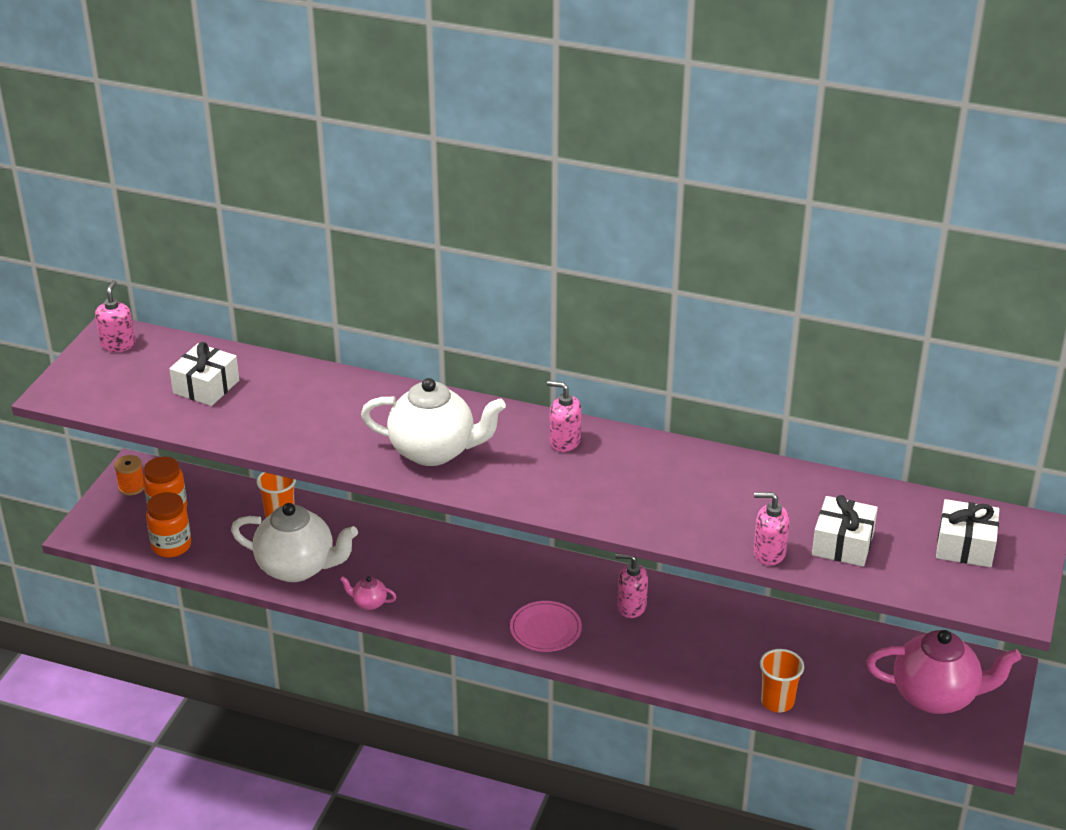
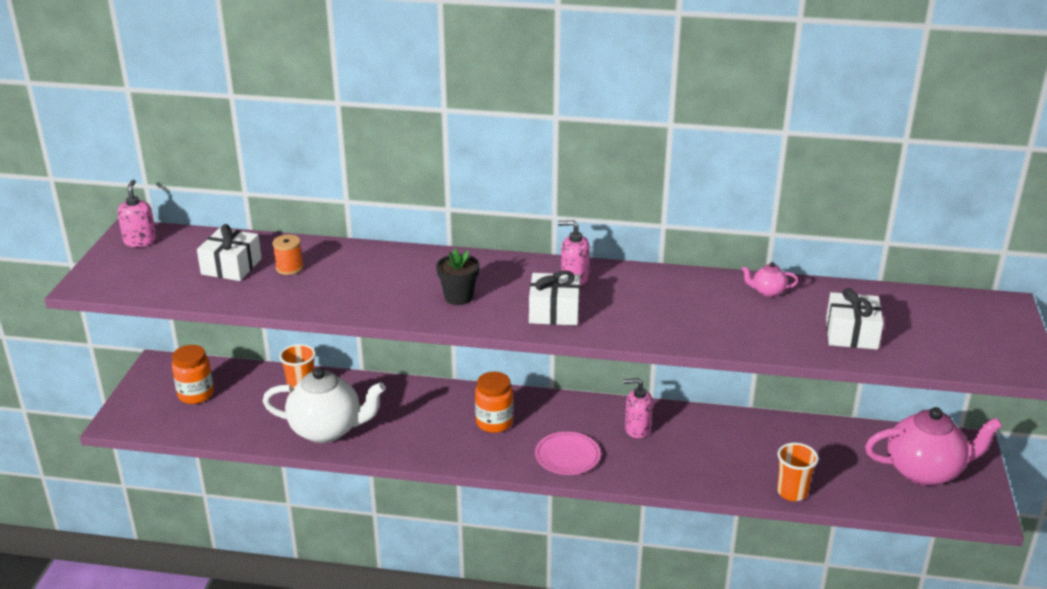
camera: 10 degrees left, 5 degrees down
(132, 487) = (158, 379): orange spool -> orange spool (289, 268)
(171, 546) = (205, 424): orange jar -> orange jar (494, 422)
(369, 603) = (401, 452): pink teapot -> pink teapot (767, 292)
(434, 451) = (458, 297): white teapot -> black flower pot
(769, 553) = (790, 347): pink soap dispenser -> none
(965, 546) = (956, 324): white gift -> white gift (554, 311)

